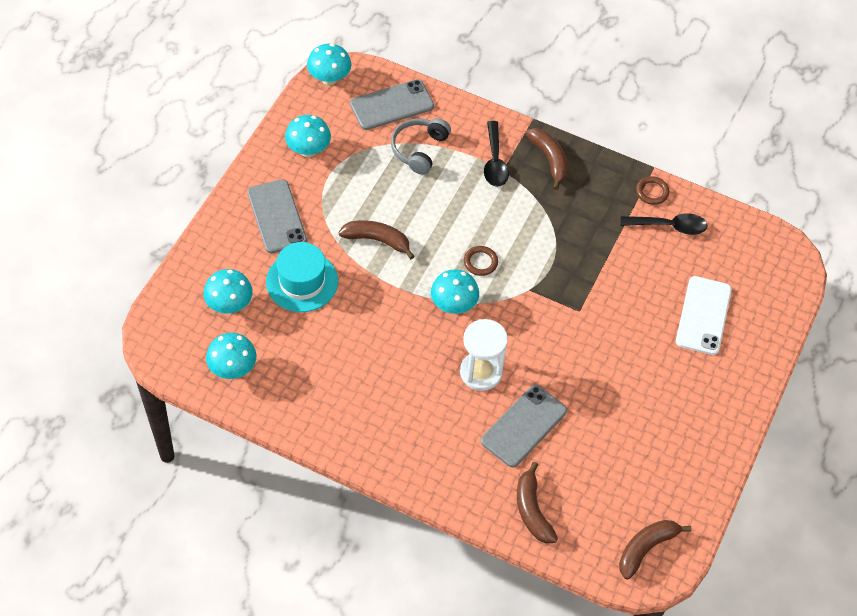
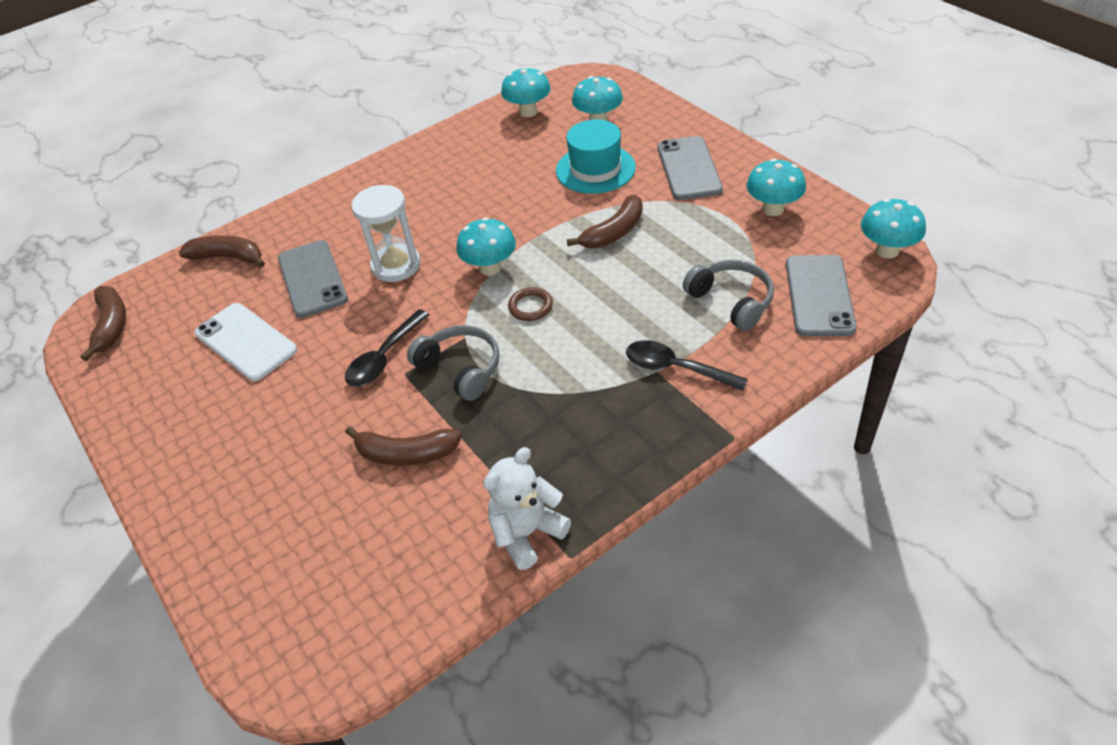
camera: 125 degrees right, 10 degrees down
(276, 216) = (689, 168): grey phone -> grey phone turned 75 degrees clockwise
(549, 160) = (649, 429): brown banana -> brown banana (406, 454)
(557, 279) = (460, 369): none -> grey headphones
(652, 192) = (527, 533): brown ring -> white teddy bear
(669, 226) = (456, 528): black spoon -> black spoon (384, 358)
(703, 315) = (299, 502): white phone -> white phone (246, 342)

